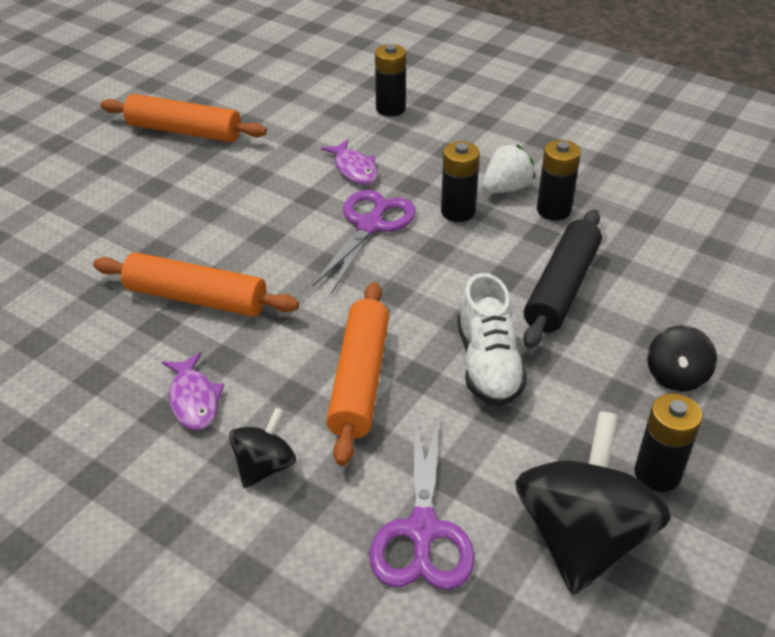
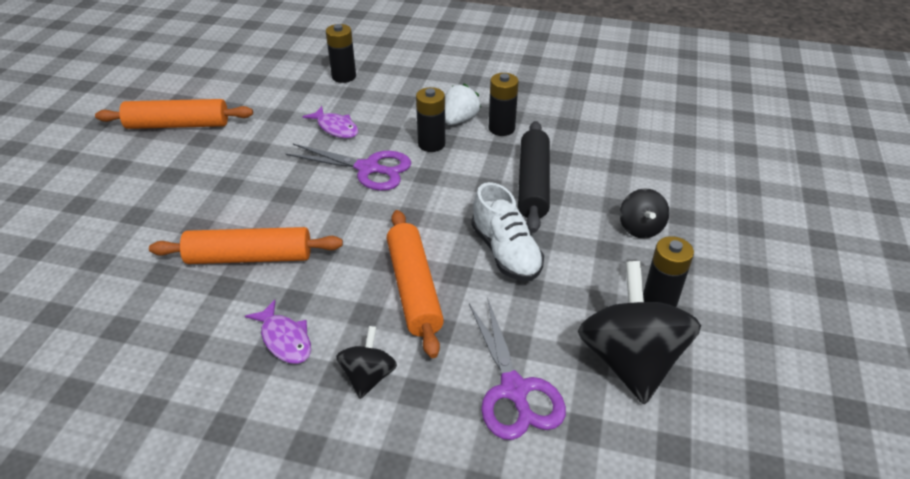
camera: 20 degrees left, 0 degrees up
(370, 226) = (368, 169): purple scissors -> purple scissors turned 105 degrees clockwise

